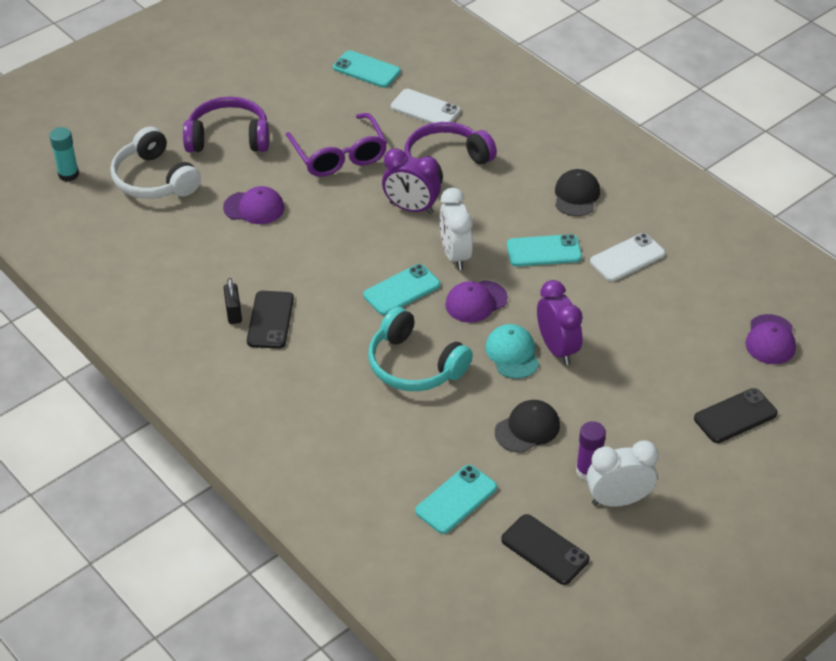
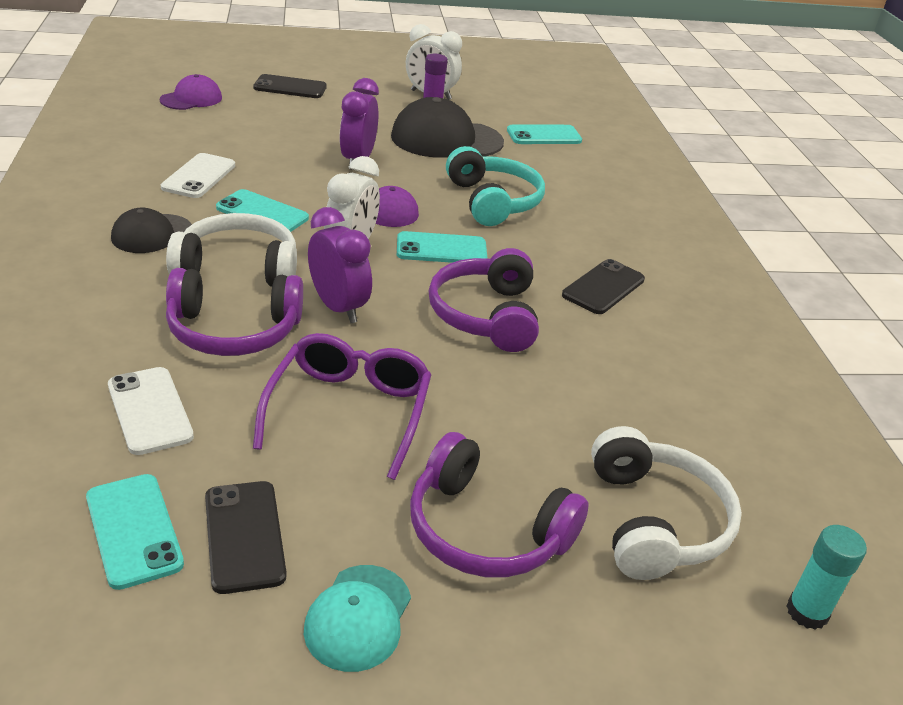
camera: 150 degrees left, 10 degrees down
(233, 313) = (640, 310): black padlock -> none
(254, 208) = (531, 403): purple cap -> none
(325, 251) = (486, 315): none -> purple headphones
(497, 201) = (238, 268): none -> white headphones
(512, 353) = (399, 173): turquoise cap -> turquoise cap (358, 617)
(527, 428) = (446, 139): black cap -> black cap, size x1.76
(545, 550) = (508, 100): black phone -> black phone (244, 536)
(627, 258) = (199, 176): white phone -> white phone turned 75 degrees counterclockwise

